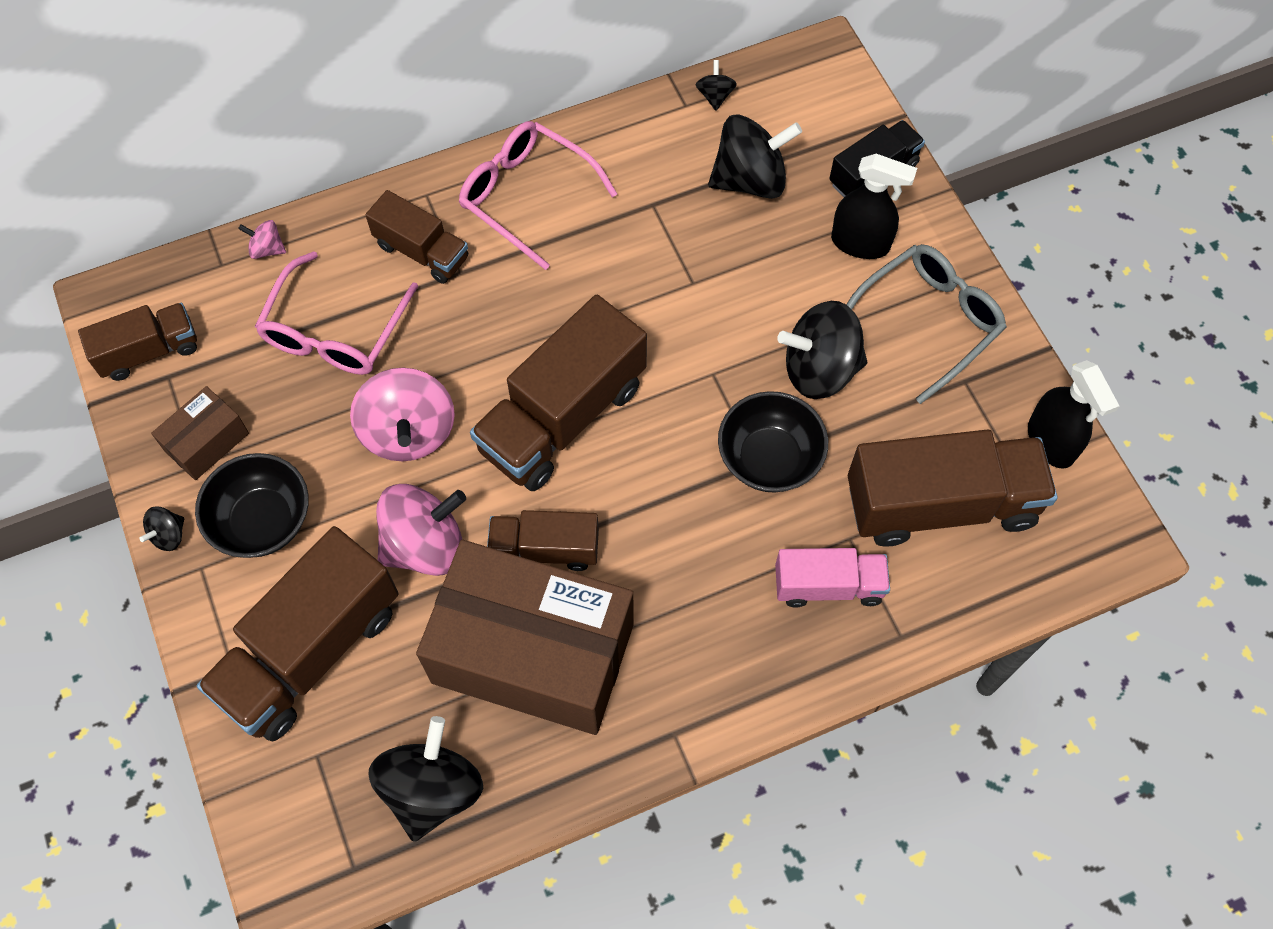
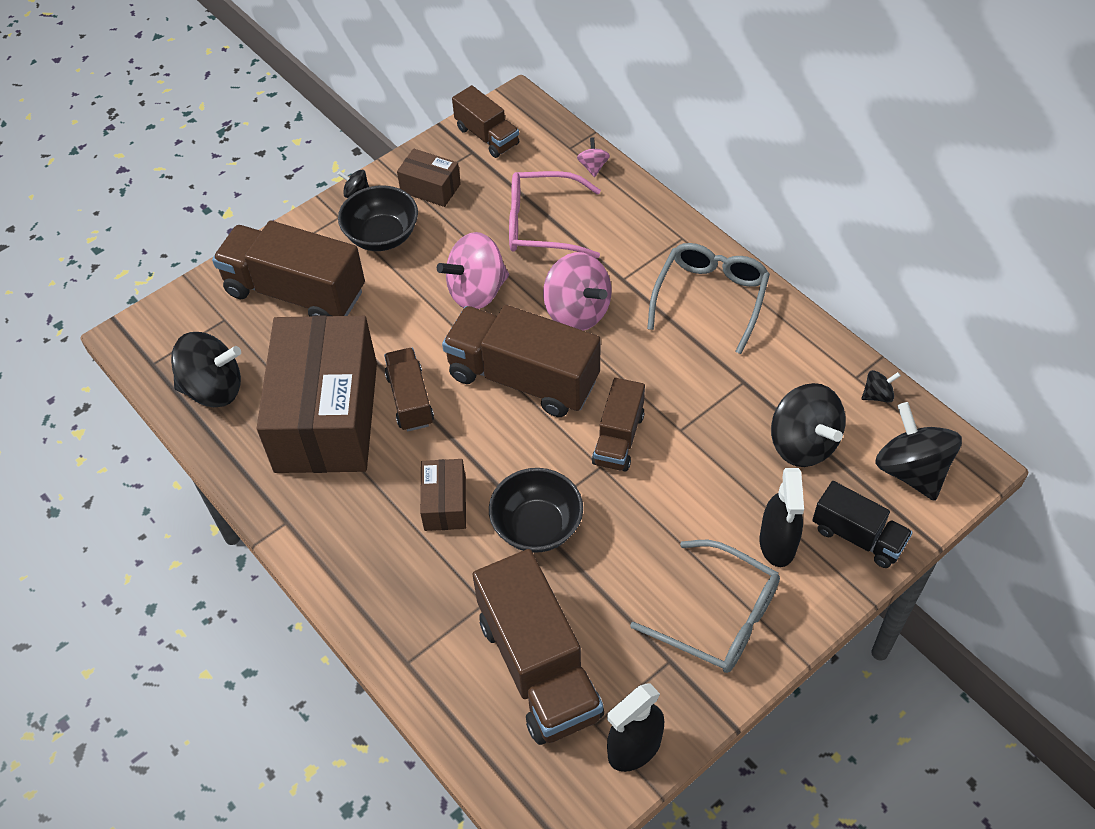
camera: 75 degrees right, 10 degrees down
(422, 251) = (630, 251): brown truck -> brown truck (618, 438)
(425, 545) = (391, 329): pink spinning top -> pink spinning top (577, 312)
(526, 196) = (710, 298): pink glasses -> grey glasses
(708, 546) = (445, 503): none -> brown box
(820, 369) = (635, 542): black spinning top -> black spinning top (911, 470)
(828, 585) = (436, 597): pink truck -> none

